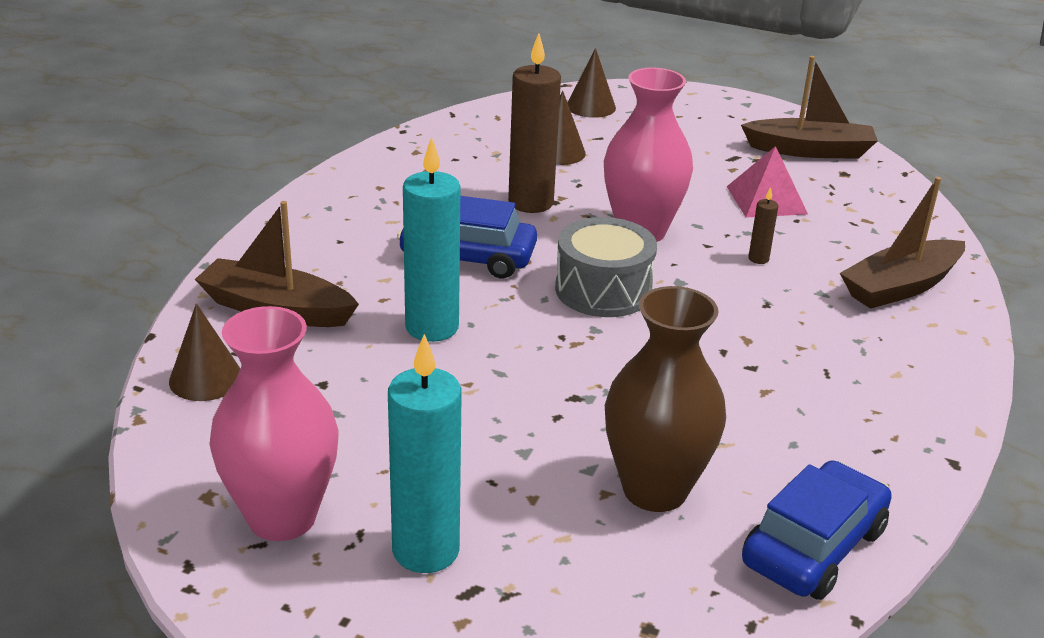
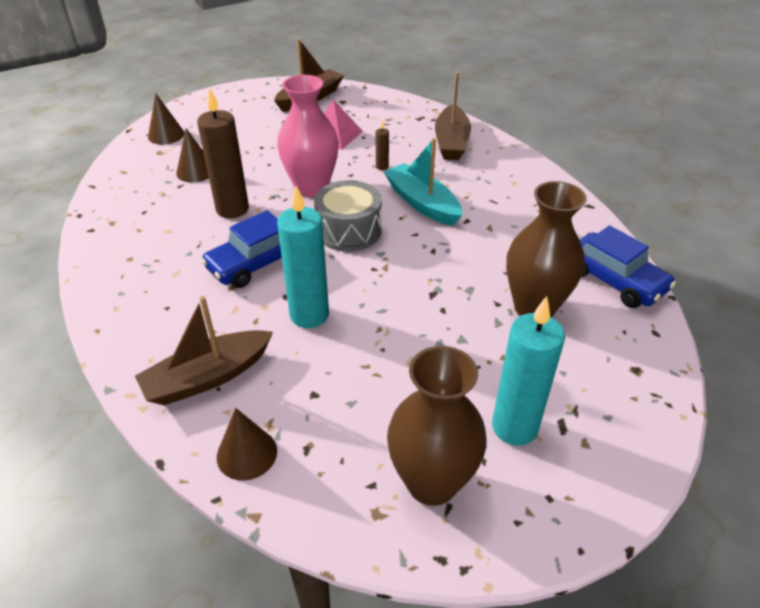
camera: 50 degrees left, 10 degrees up
(282, 517) = (432, 482): pink vase -> brown vase
(733, 318) = (422, 203): none -> turquoise boat
(813, 546) = (615, 280): blue car -> blue car turned 150 degrees clockwise

